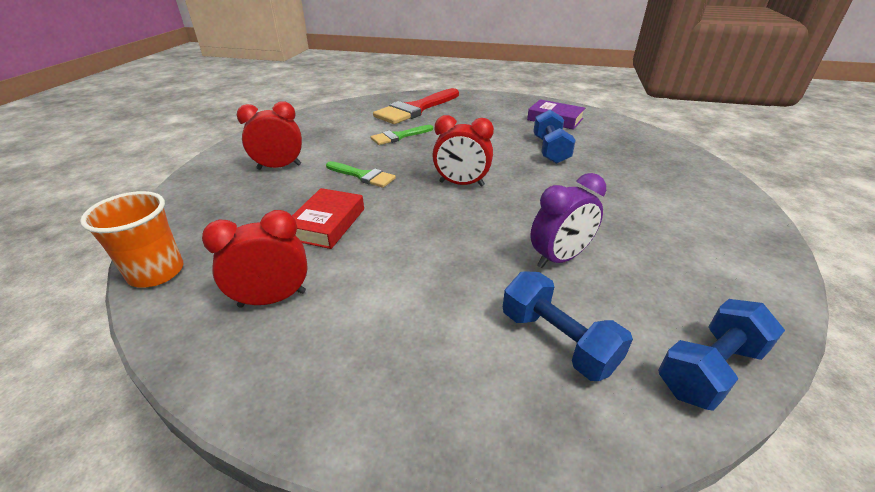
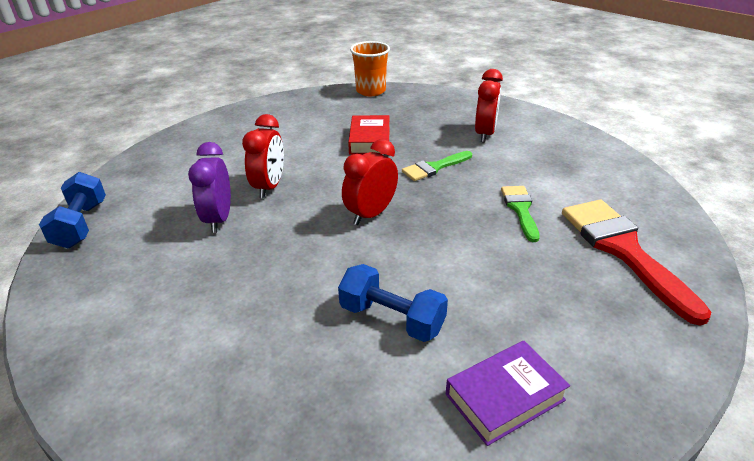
camera: 120 degrees right, 0 degrees up
(272, 299) = (310, 116): red clock -> red clock (269, 187)
(327, 224) = (370, 140): red book -> red book turned 45 degrees clockwise
(557, 341) = (169, 185): blue dumbbell -> none

